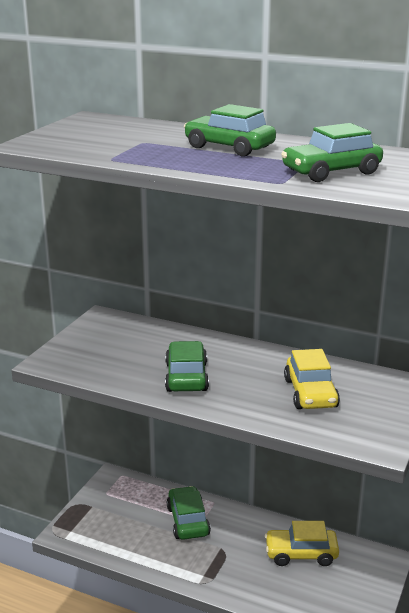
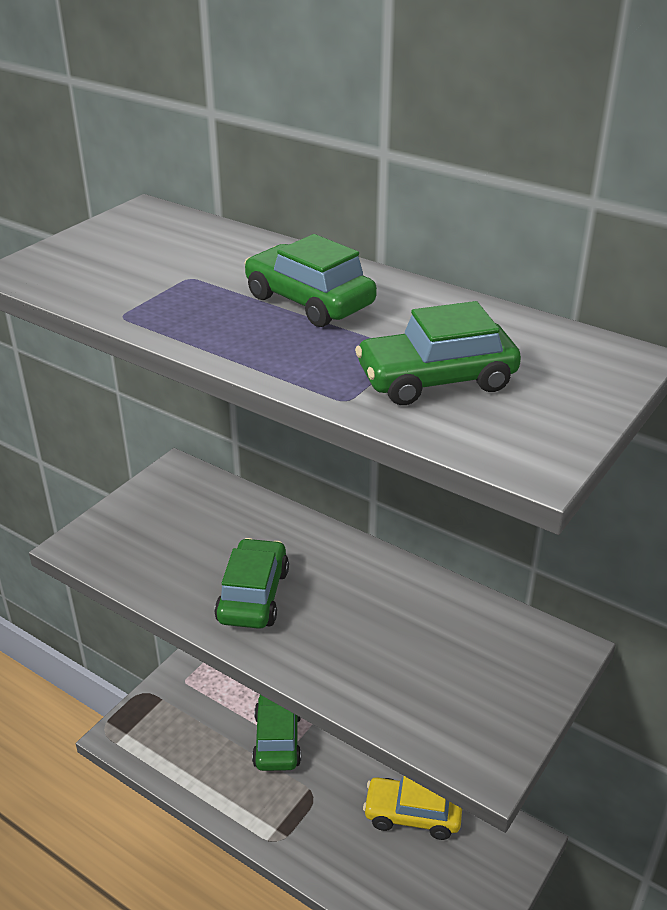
camera: 10 degrees right, 10 degrees up
(310, 393) = (416, 649): yellow car -> none

